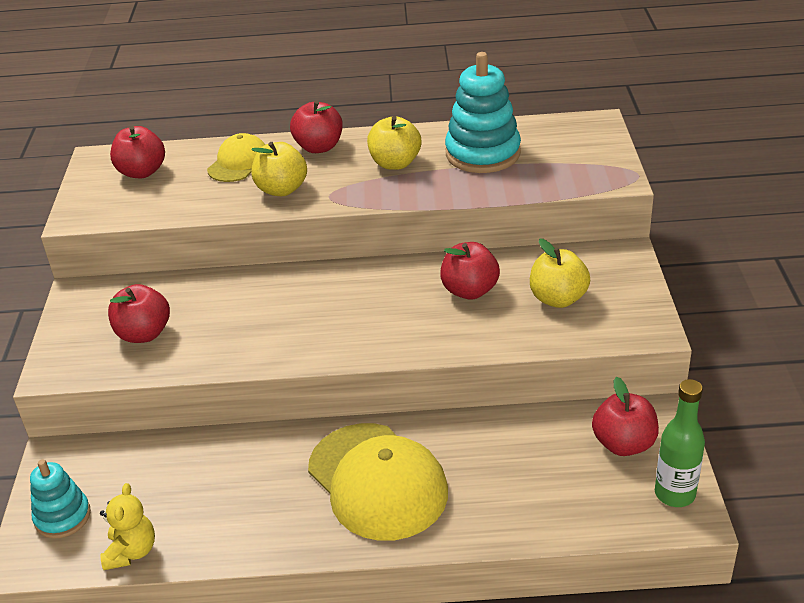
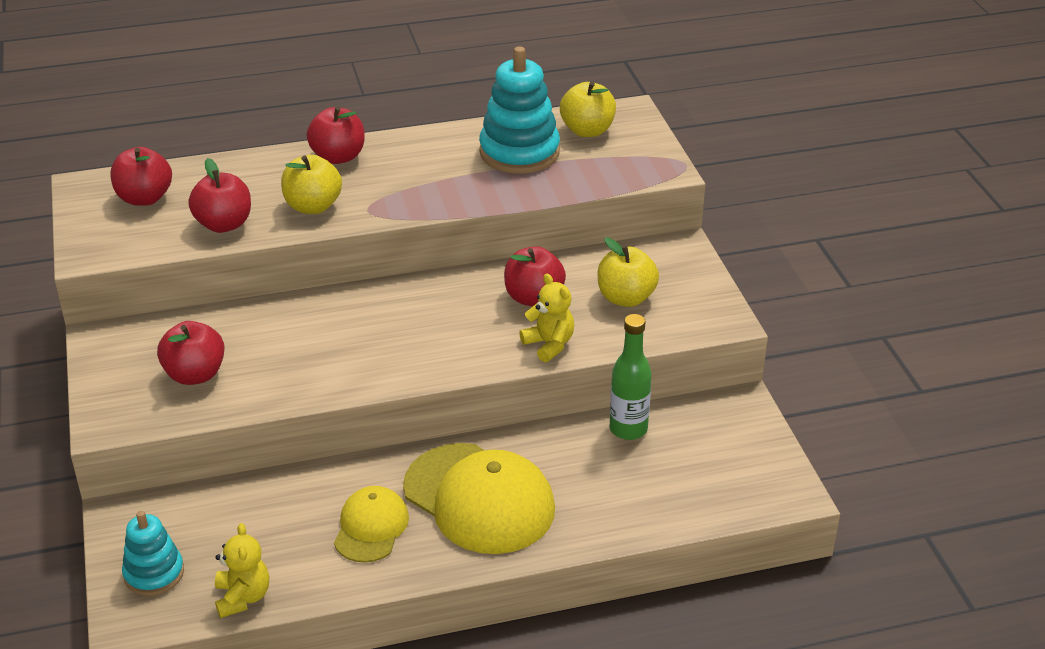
camera: 15 degrees left, 0 degrees up
(239, 163) = (253, 180): yellow cap -> yellow cap (371, 527)
(395, 163) = (428, 169): yellow apple -> yellow apple (587, 130)
(472, 337) = (549, 345): none -> yellow teddy bear
(623, 444) = (714, 435): red apple -> red apple (224, 224)
(674, 494) = (772, 476): green bottle -> green bottle (628, 429)

